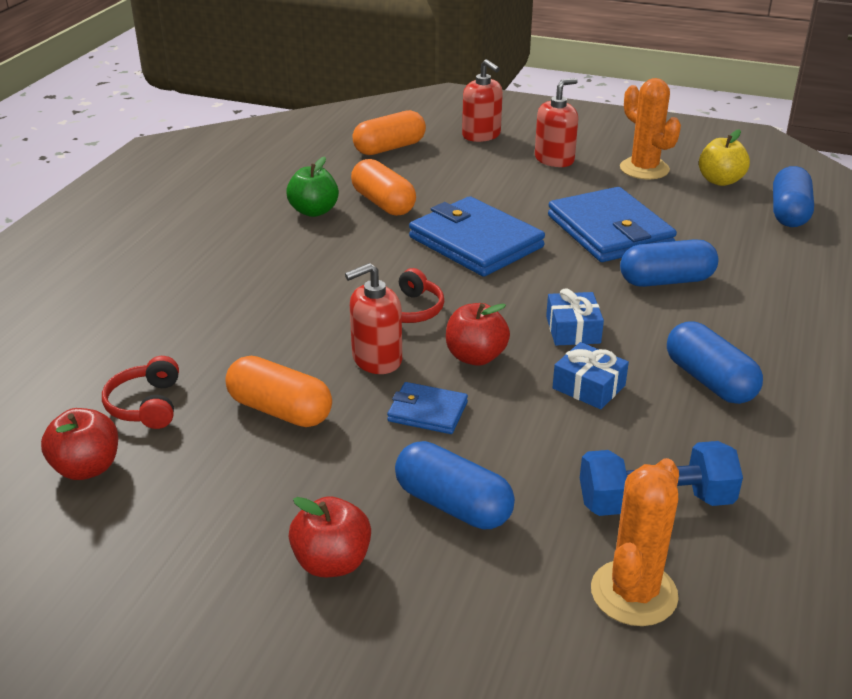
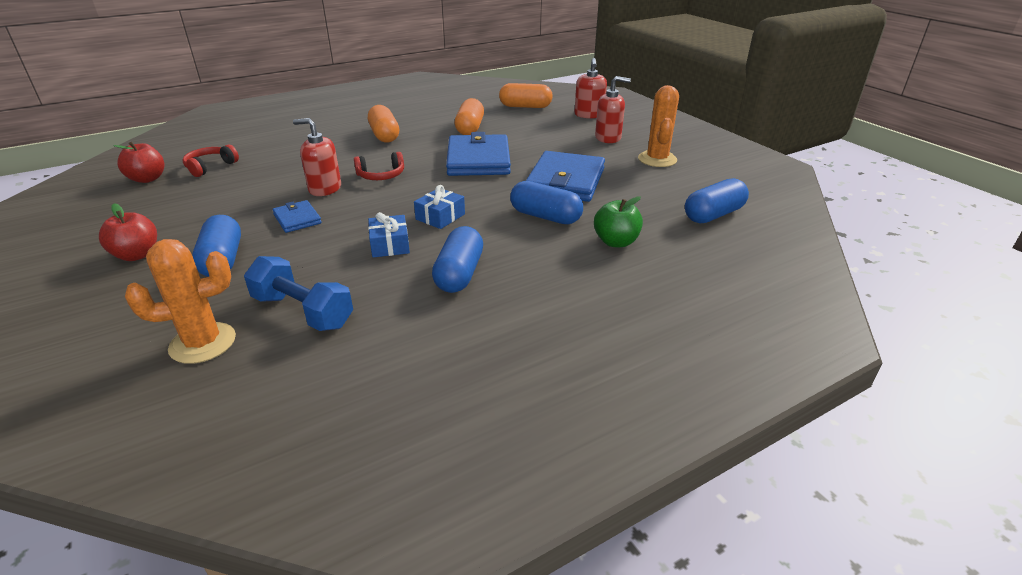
camera: 40 degrees right, 0 degrees up
(280, 410) = (247, 190): orange capsule -> orange capsule (384, 135)
(314, 211) = (430, 121): green apple -> green apple (616, 242)
(475, 357) = (367, 207): red apple -> none
(720, 181) = (698, 182): yellow apple -> none

